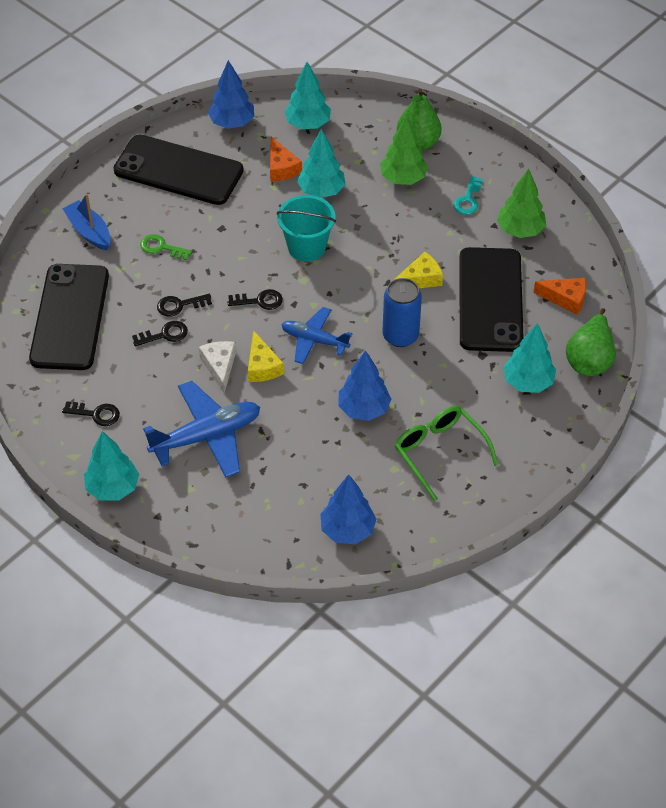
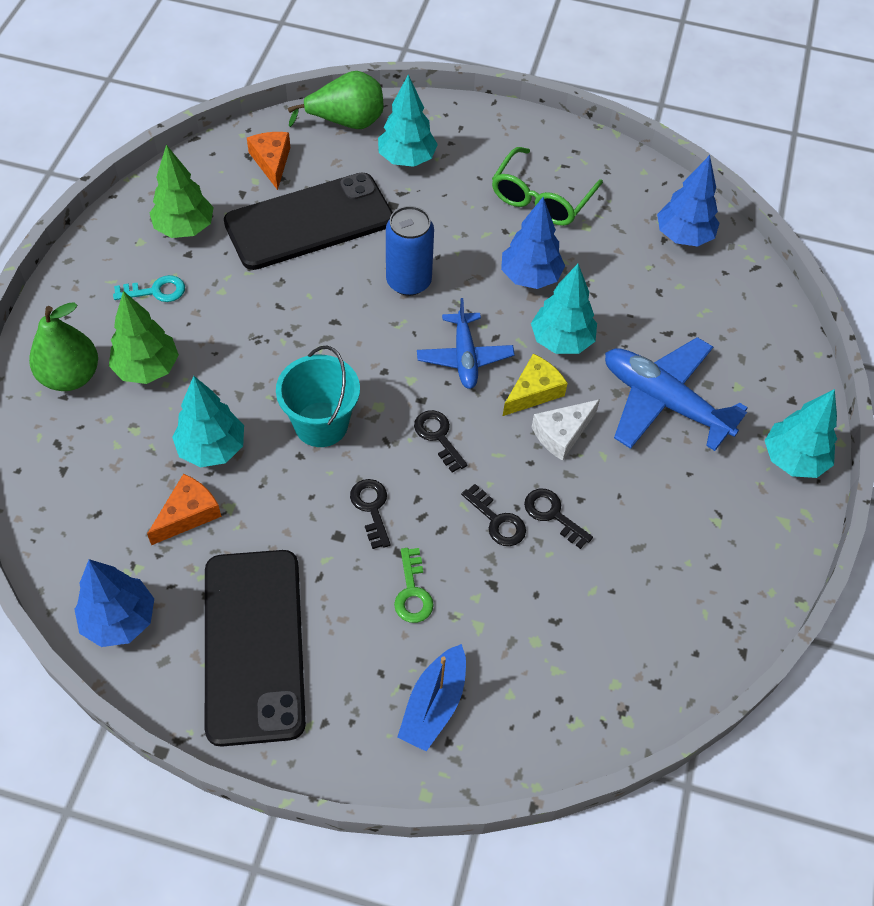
camera: 120 degrees left, 5 degrees up
(70, 317) = (595, 643): black phone -> none
(96, 414) = (715, 529): black key -> black key (371, 508)
(308, 124) = (83, 519): turquoise tree -> turquoise tree (561, 341)
(420, 279) = (312, 292): yellow cheese -> none

